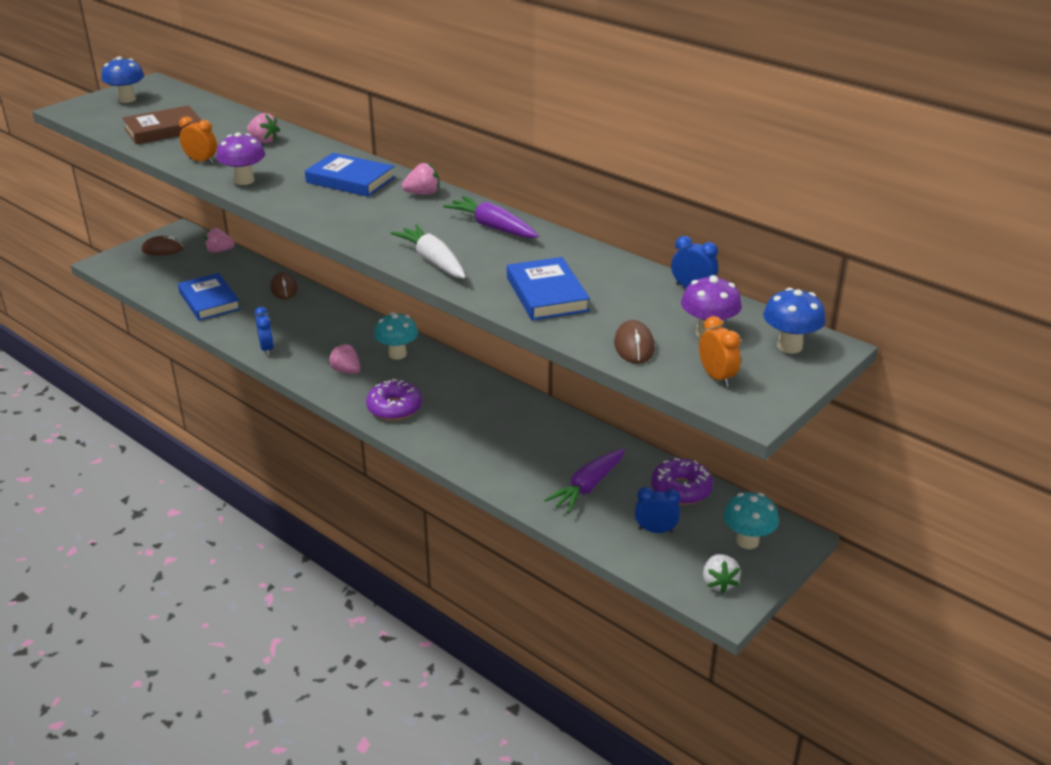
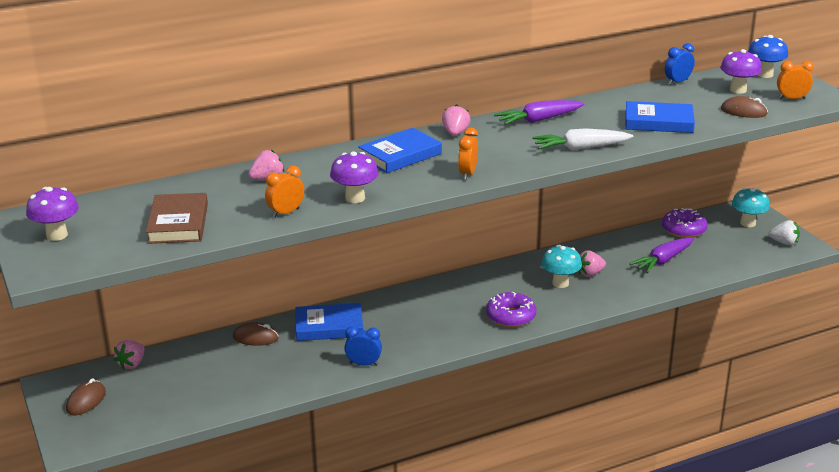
camera: 65 degrees left, 5 degrees down
(127, 99) = (57, 235): blue mushroom -> purple mushroom
(209, 301) = (237, 384): blue book -> blue book (329, 326)
(327, 217) = (467, 174): none -> orange clock
(346, 371) = (435, 329): pink strawberry -> pink strawberry (590, 273)
(397, 354) = (428, 300): turquoise mushroom -> turquoise mushroom (560, 283)
(588, 487) = (663, 261): purple carrot -> purple carrot turned 75 degrees clockwise
(655, 530) = (723, 249): blue clock -> none

